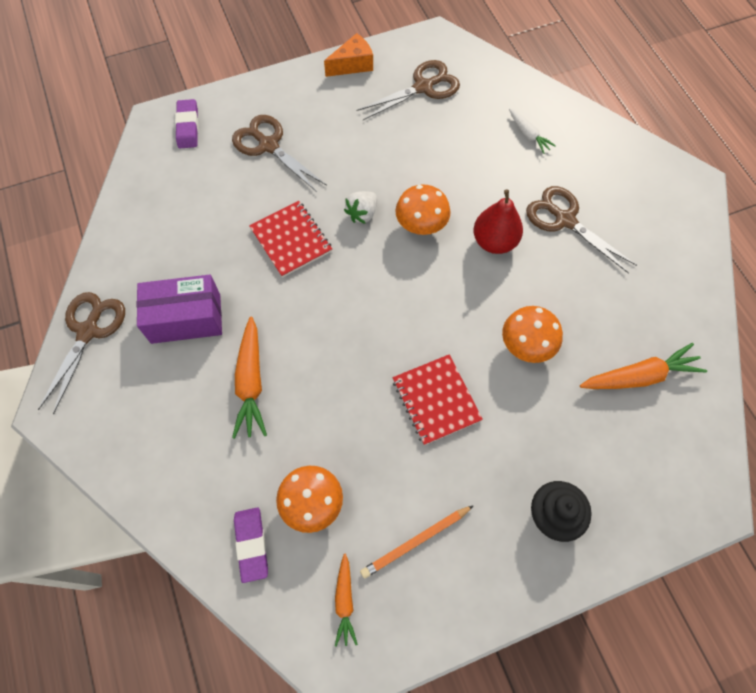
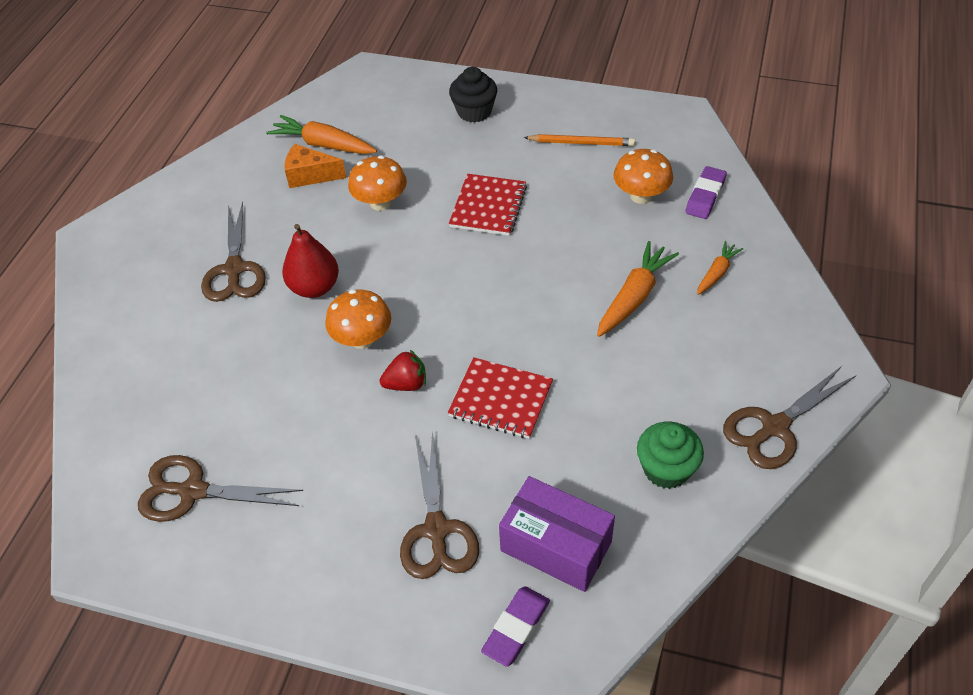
camera: 140 degrees left, 15 degrees down
(151, 258) = (666, 469): none -> green cupcake
(186, 318) = (662, 383): purple box -> purple box (556, 546)
(291, 240) = (501, 400): red notebook -> red notebook turned 75 degrees counterclockwise
(344, 601) = (657, 139): orange carrot -> orange carrot (717, 273)
(353, 65) = (234, 584): orange cheese -> orange cheese (310, 175)
(362, 214) = (406, 384): white strawberry -> red strawberry
(528, 134) = (161, 364): white carrot -> none

